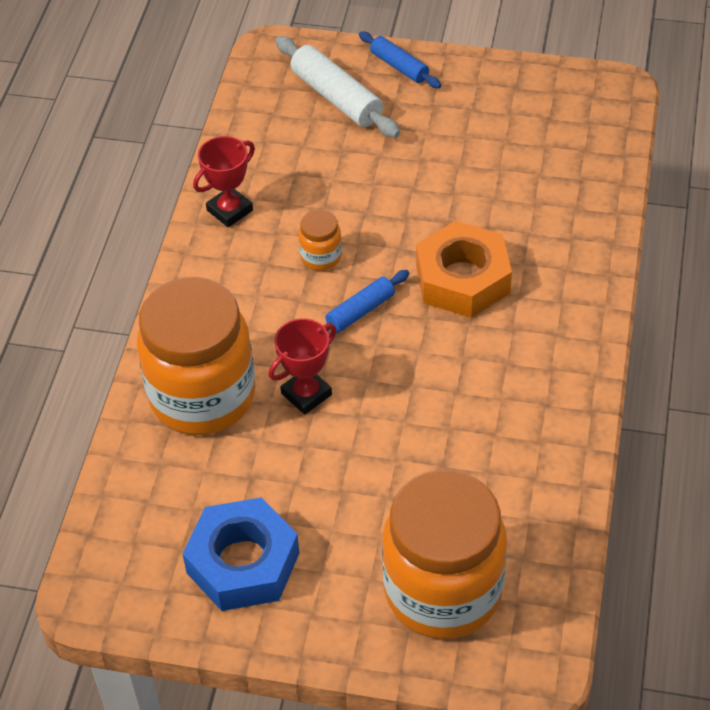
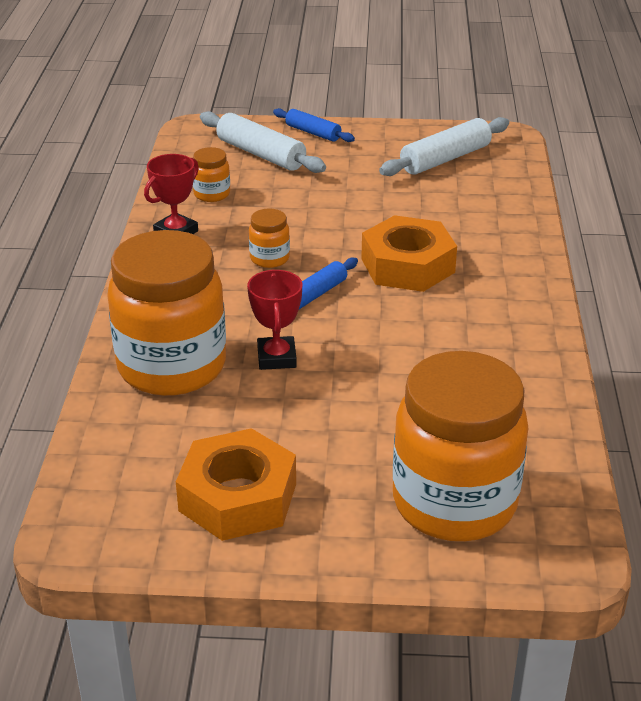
camera: 10 degrees left, 15 degrees down
(243, 563) = (238, 497): blue nut -> orange nut
(275, 156) = (212, 194): none -> orange jar
(306, 394) = (276, 358): red trophy -> red trophy turned 45 degrees counterclockwise
(538, 120) = (445, 159): none -> white rolling pin

